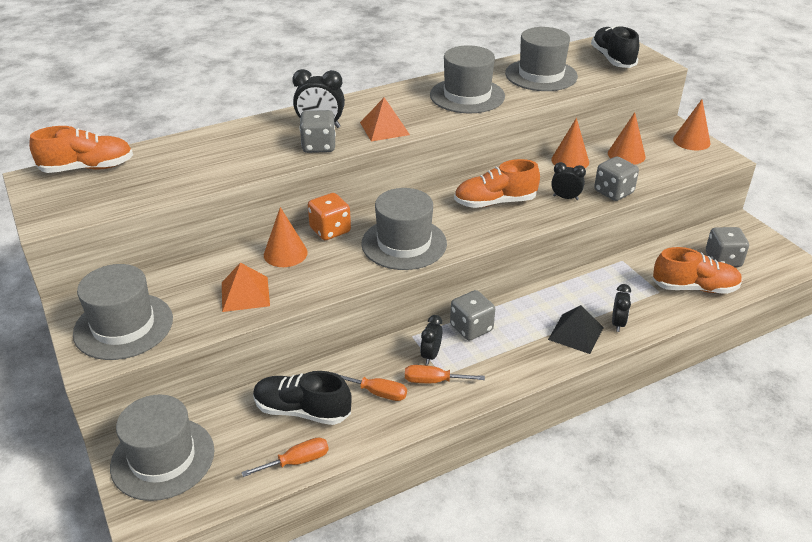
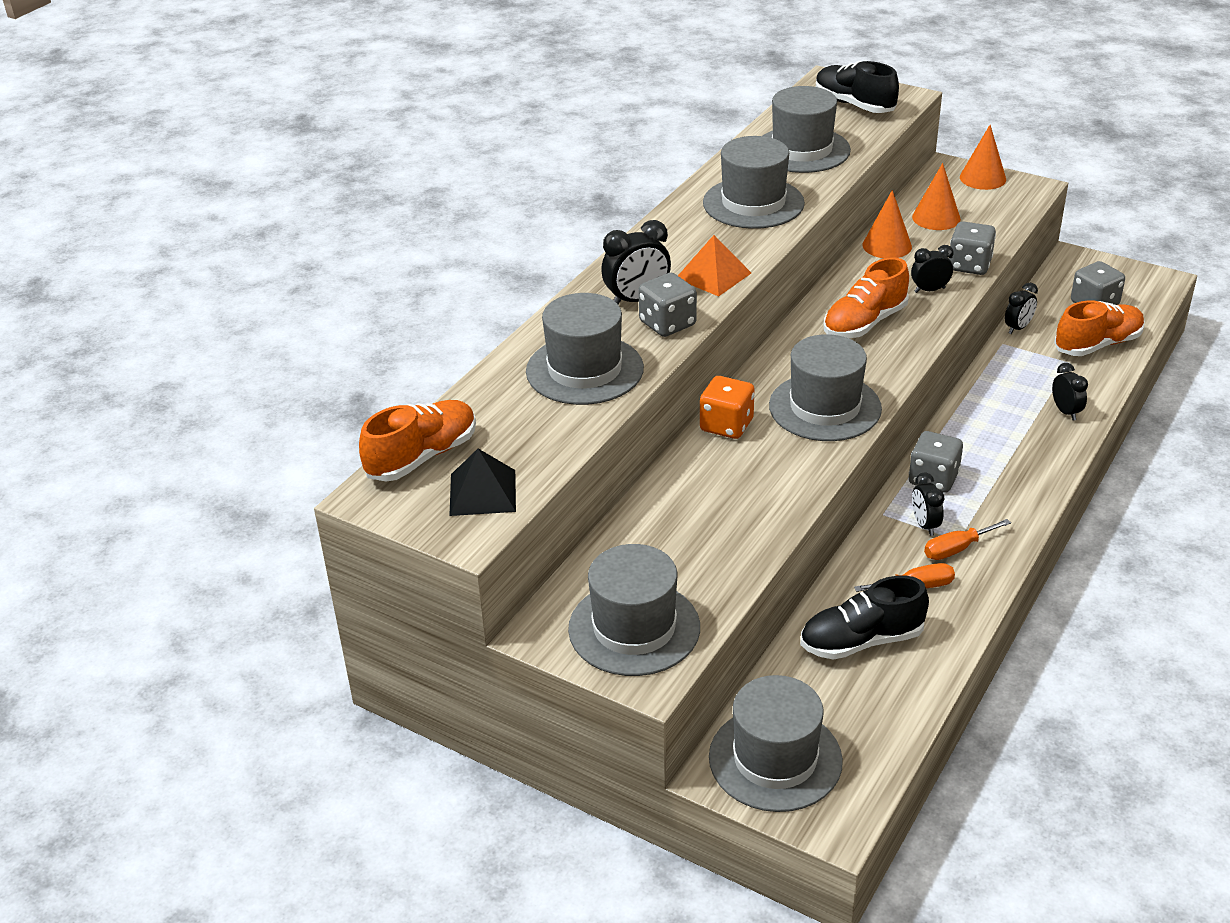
camera: 30 degrees left, 0 degrees up
(236, 154) = (584, 370): none -> grey hat
(245, 294) = (724, 533): orange pyramid -> none
(285, 253) = (710, 472): orange cone -> none
(297, 461) = (915, 691): orange screwdriver -> none
(575, 333) = (1037, 439): black pyramid -> black pyramid (482, 492)
(645, 254) = (1018, 328): none -> black clock

